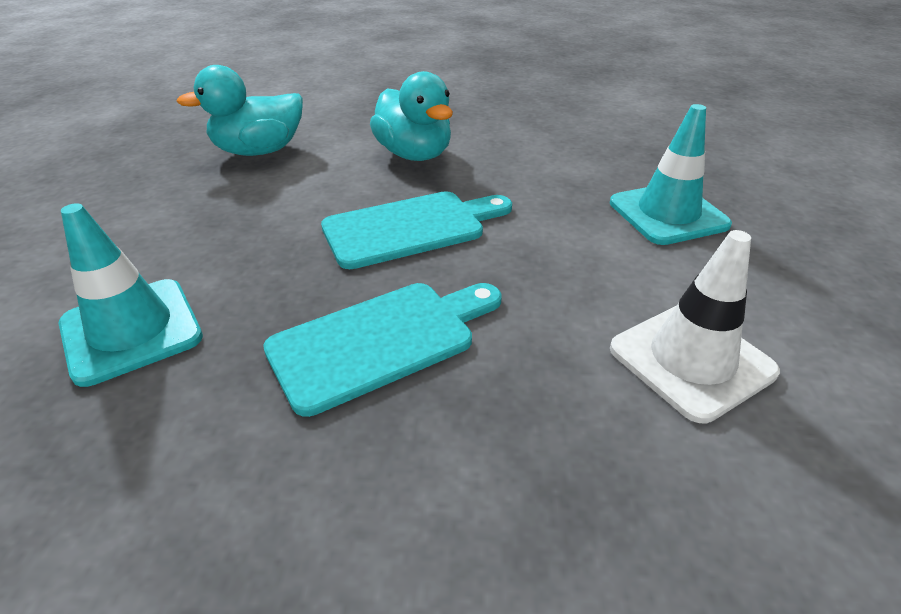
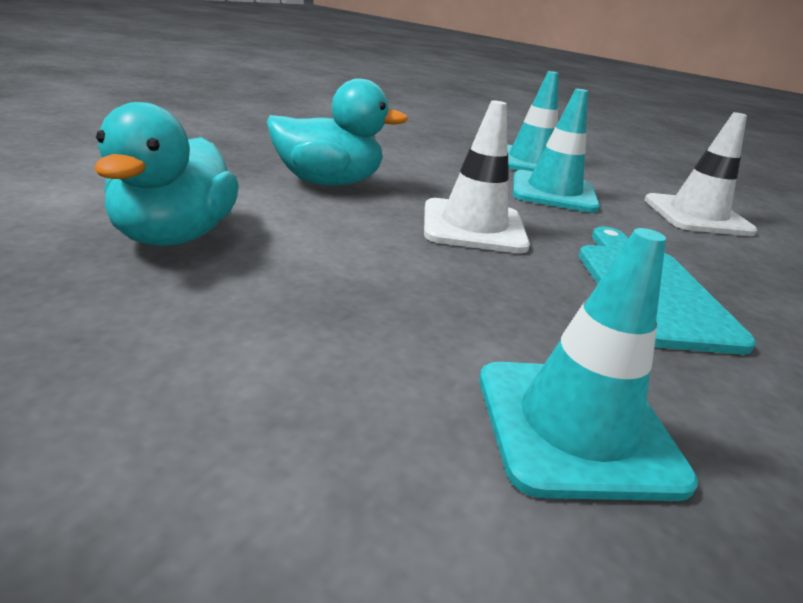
camera: 65 degrees left, 10 degrees down
(411, 228) = (473, 226): turquoise cutting board -> white traffic cone
(581, 246) = (553, 192): none -> turquoise traffic cone

